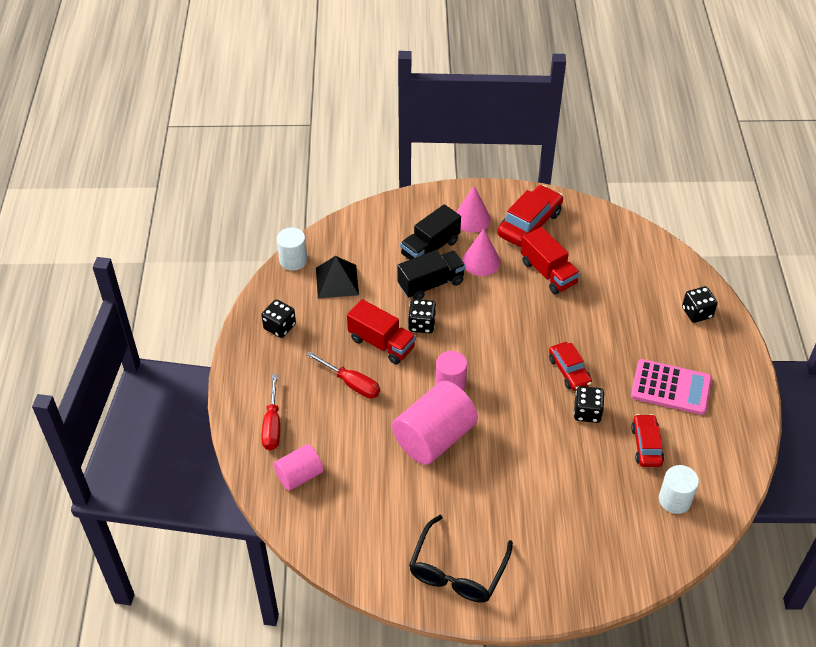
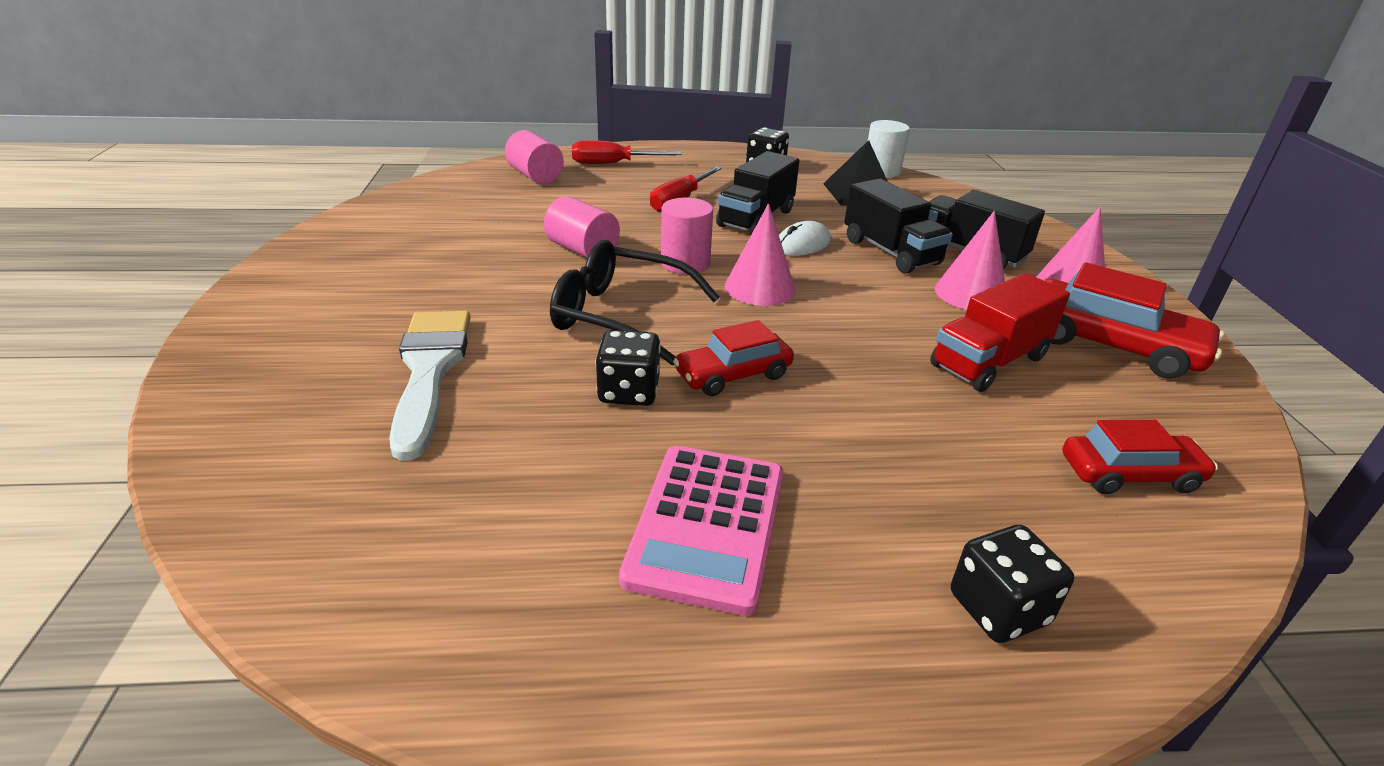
camera: 85 degrees right, 15 degrees down
(381, 343) = (756, 218): red truck -> black truck
(422, 324) = (802, 244): black dice -> white mouse
(434, 438) = (582, 250): pink cylinder -> pink cylinder, size x0.57
(457, 571) = (340, 262): black glasses -> black glasses (620, 315)
(480, 351) = (760, 288): none -> pink cone
(578, 496) = (429, 371): none -> white brush
(646, 445) = (533, 469): red car -> red car (1129, 474)
(675, 500) = (368, 504): white cylinder -> none

